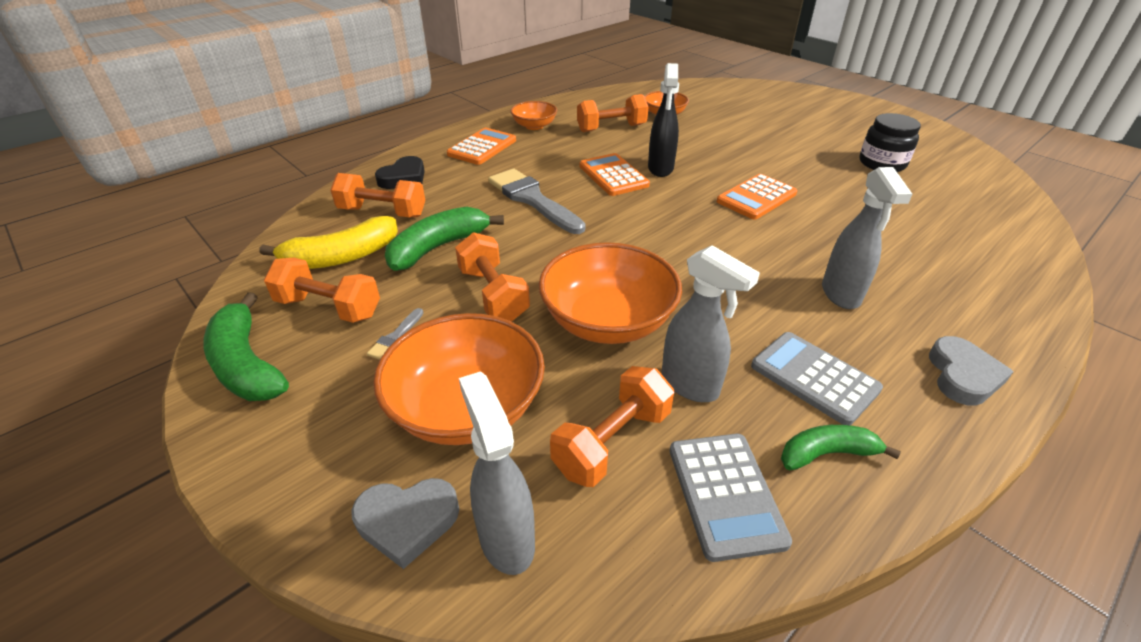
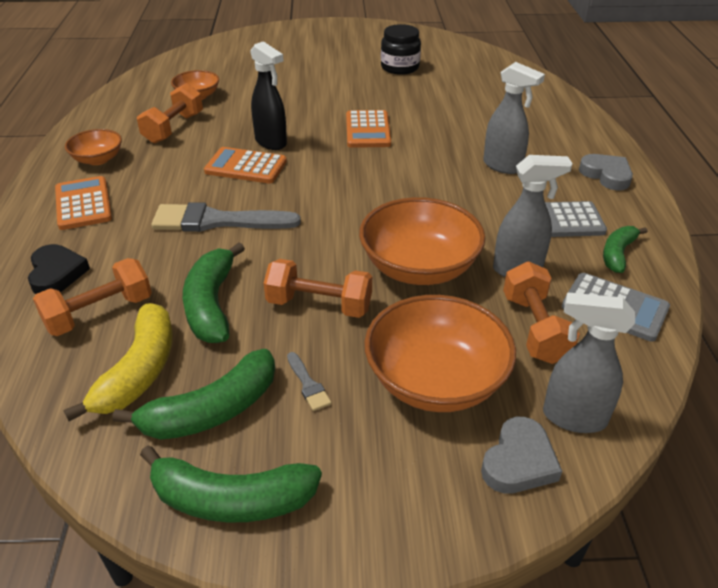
camera: 50 degrees left, 0 degrees up
(329, 307) = (212, 410): orange dumbbell -> green banana

